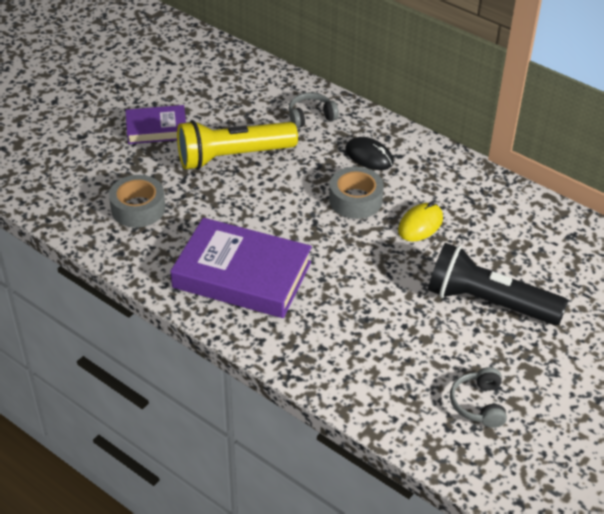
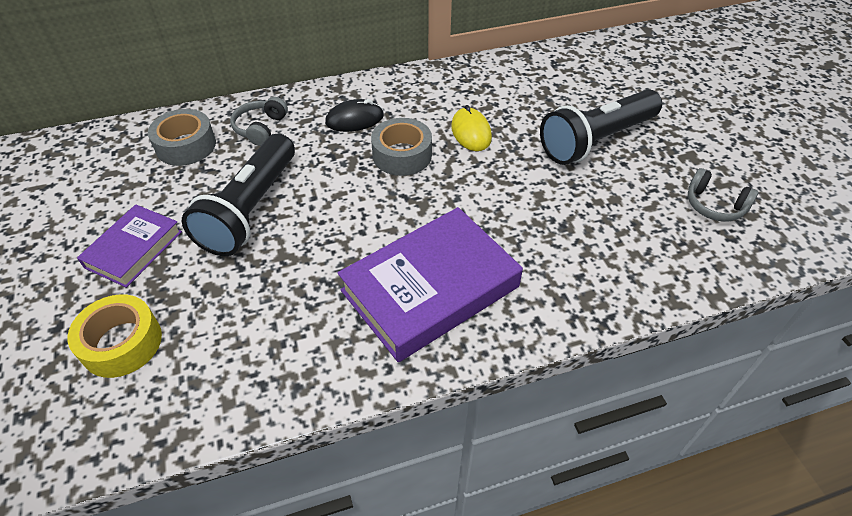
camera: 55 degrees left, 5 degrees up
(92, 167) = (122, 343): none -> yellow tape
(138, 208) = (241, 331): grey tape -> grey tape (186, 146)
(233, 156) = (250, 209): yellow flashlight -> black flashlight

